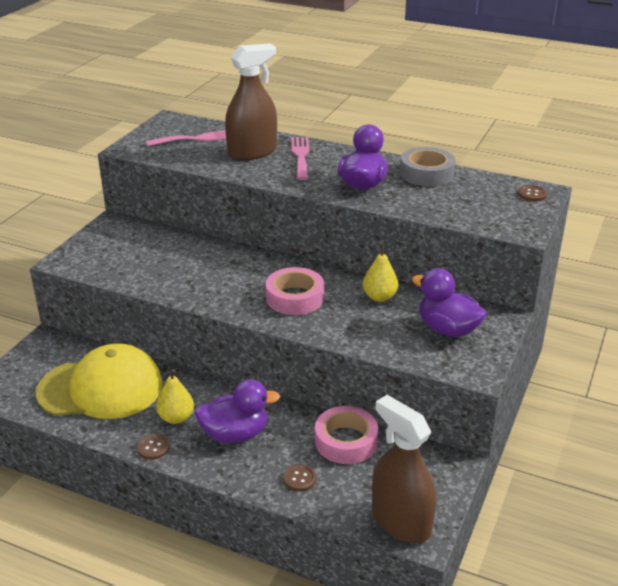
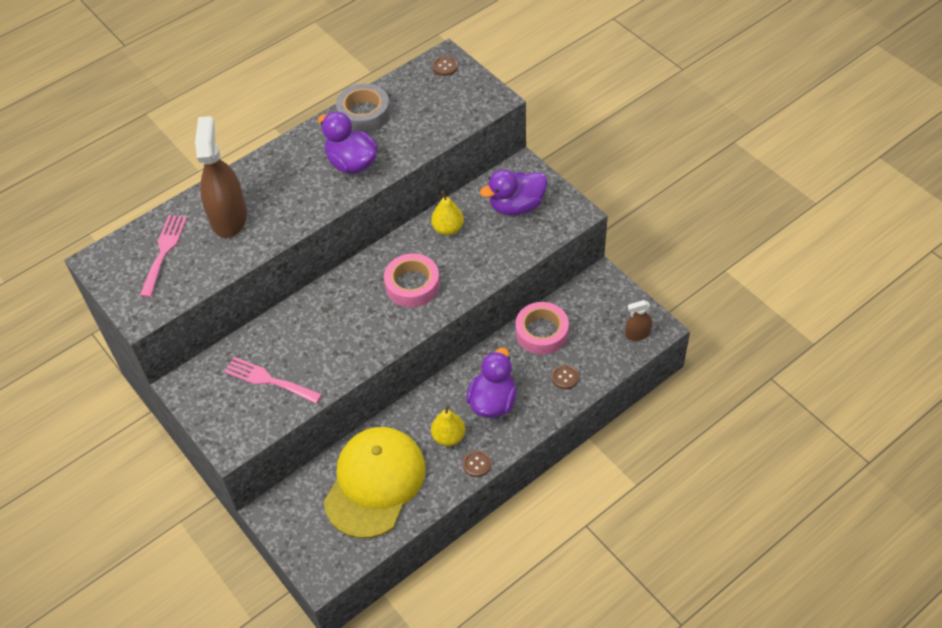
camera: 60 degrees left, 20 degrees up
(301, 156) = (264, 185): pink fork -> pink fork (268, 380)
(401, 521) = (637, 334): brown spray bottle -> brown spray bottle, size x0.48

